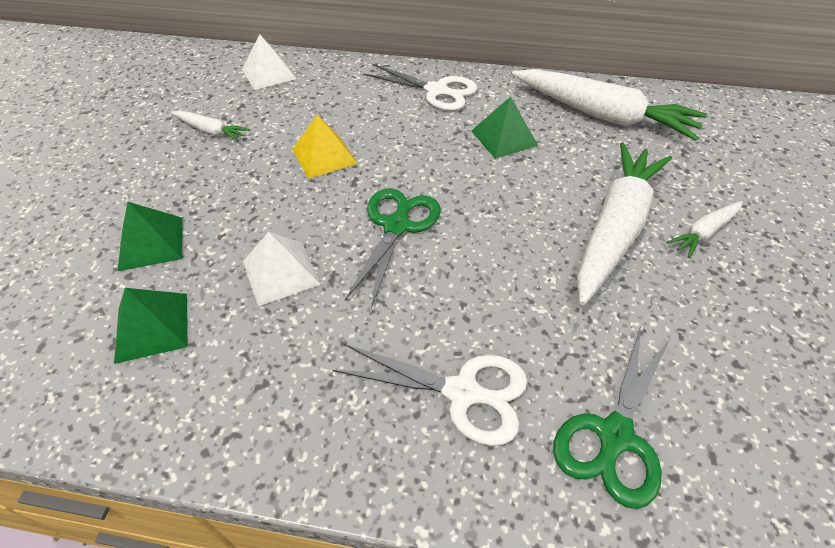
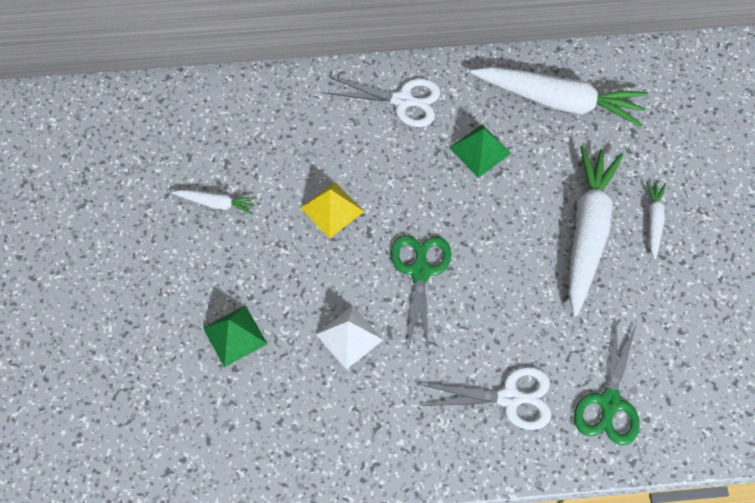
camera: 15 degrees left, 15 degrees up
(152, 327) = (278, 405): green pyramid -> none
(269, 74) = (231, 112): white pyramid -> none
(704, 233) = (654, 221): white carrot -> white carrot turned 150 degrees clockwise

